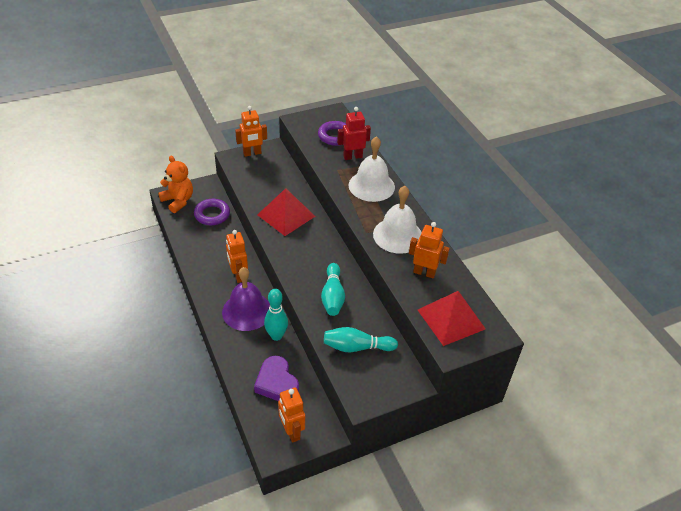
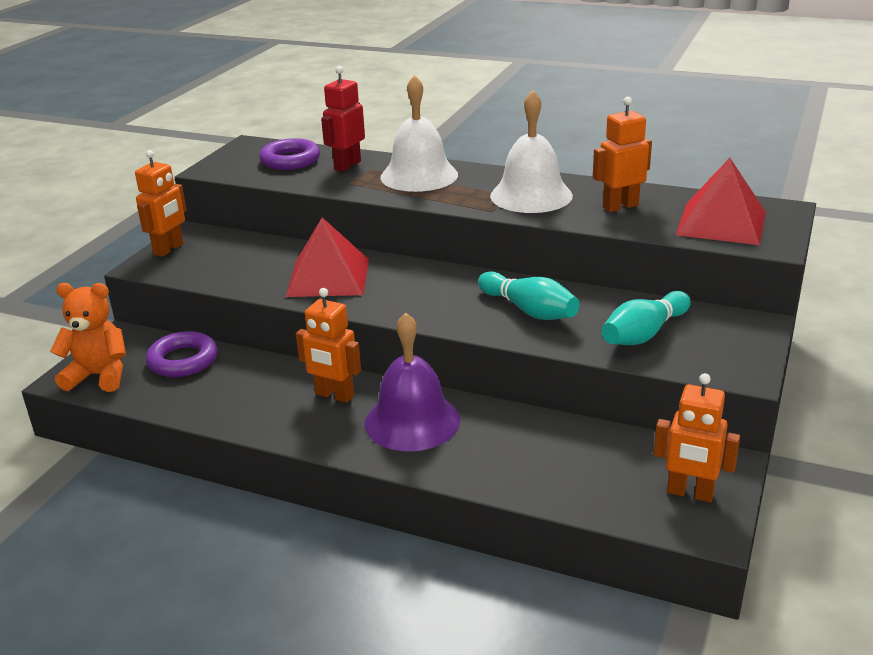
camera: 40 degrees left, 15 degrees down
(276, 336) = (496, 418): turquoise bowling pin -> none
(277, 383) = (583, 461): purple heart -> none

